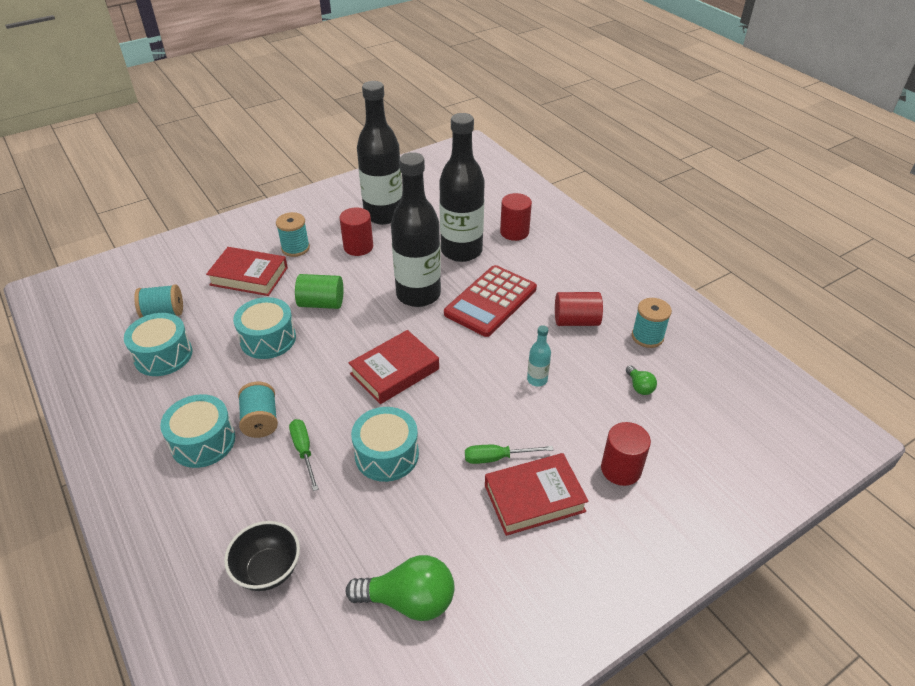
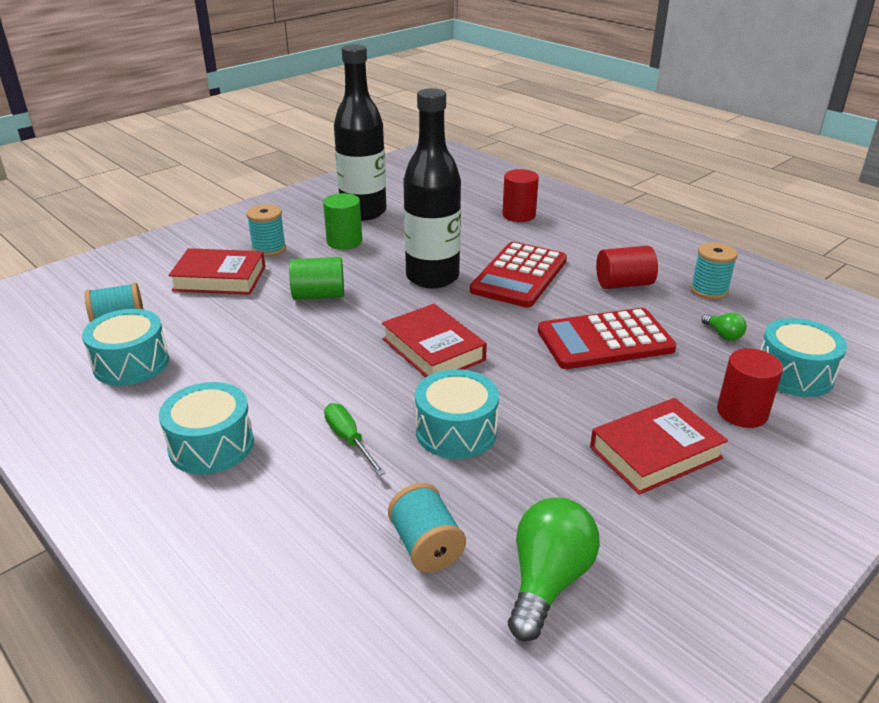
camera: 10 degrees left, 10 degrees down
(261, 421) = (281, 415): turquoise spool -> turquoise spool (426, 546)
(268, 339) = (263, 334): turquoise drum -> turquoise drum (794, 374)
(268, 570) = (346, 573): black bowl -> none
(358, 247) = (344, 241): red cylinder -> green cylinder
(394, 371) = (433, 349): red book -> red book turned 75 degrees counterclockwise
(409, 600) = (548, 581): green light bulb -> green light bulb turned 60 degrees counterclockwise
(461, 251) = (466, 235): black bottle -> none
(497, 458) = (592, 418): green screwdriver -> none
(537, 380) = (605, 340): turquoise bottle -> red calculator

